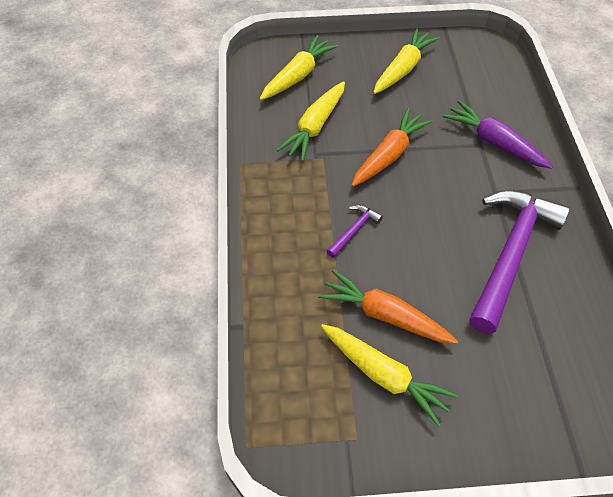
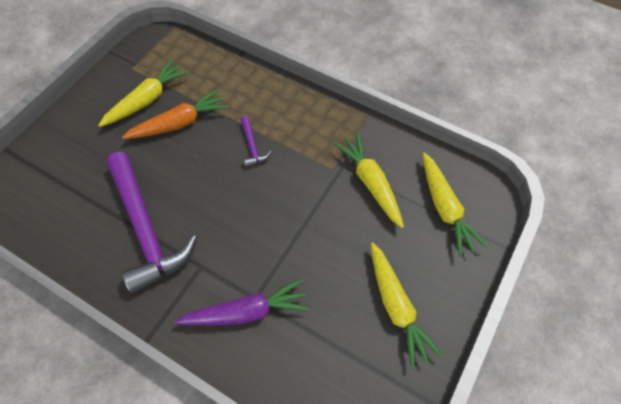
camera: 125 degrees right, 5 degrees up
(384, 375) = (147, 99): yellow carrot -> yellow carrot turned 150 degrees clockwise
(389, 154) = (300, 216): orange carrot -> none

